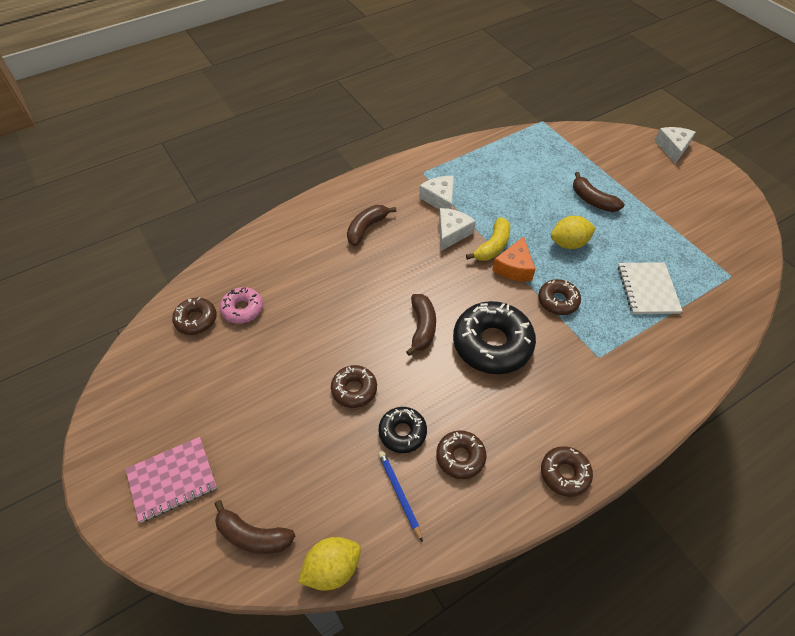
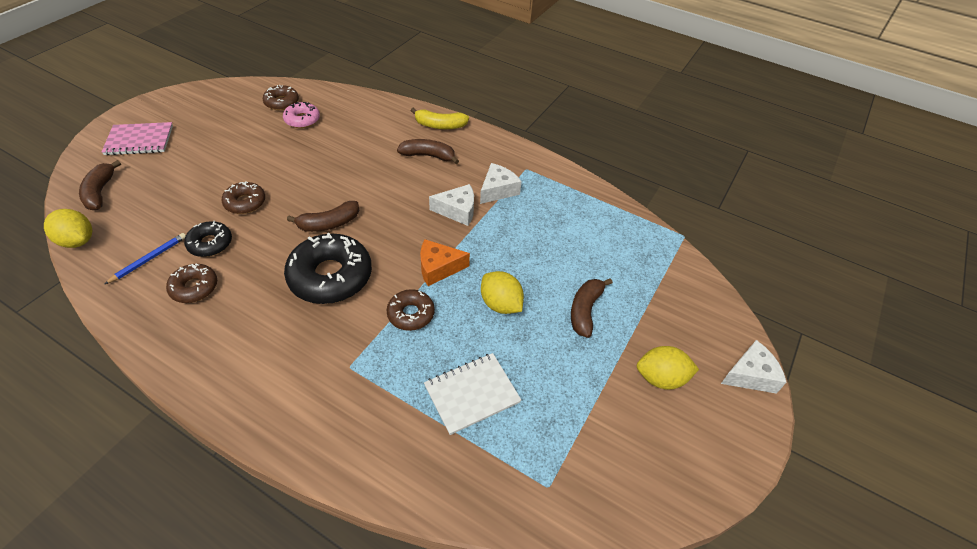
camera: 60 degrees right, 5 degrees down
(172, 479) = (139, 140): pink notebook -> pink notebook turned 45 degrees counterclockwise
(492, 246) = (458, 244): yellow banana -> yellow banana (440, 125)
(564, 473) = (193, 369): brown donut -> none
(663, 188) = (661, 378): none -> yellow lemon

